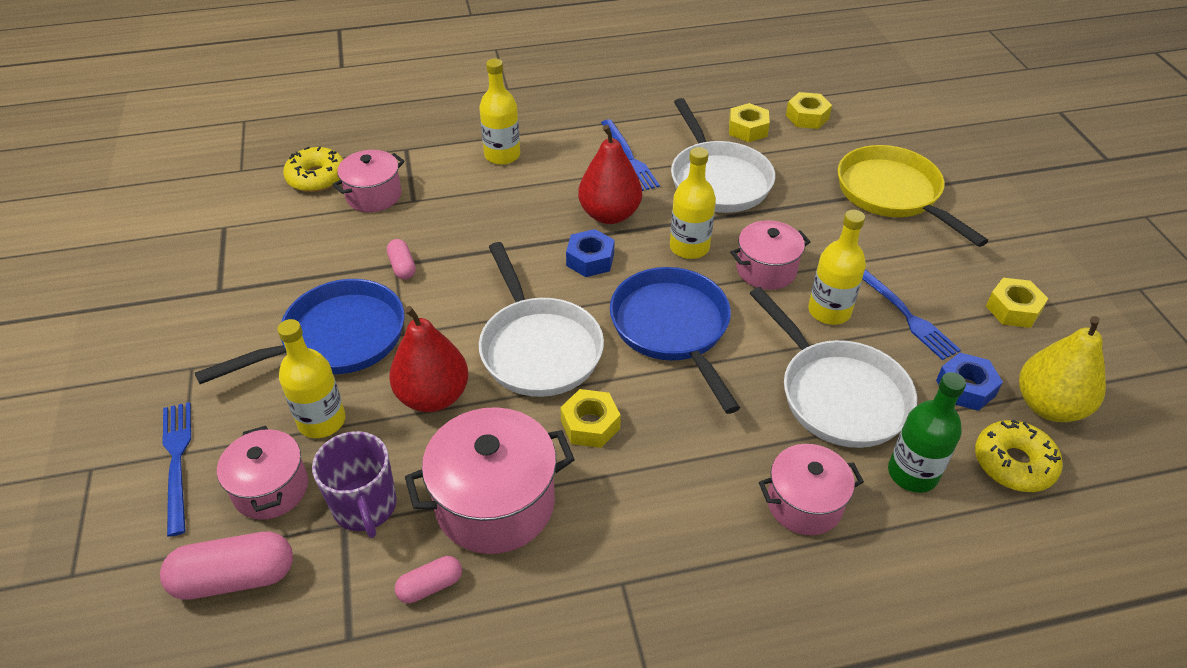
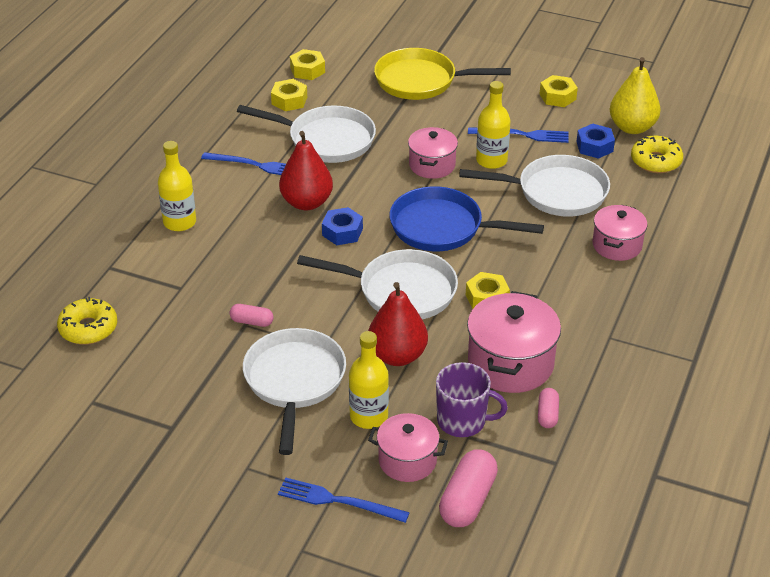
camera: 55 degrees left, 5 degrees down
(337, 339) = (294, 382): blue pan -> white pan
(374, 195) = (150, 306): pink pot -> none
(689, 247) = (377, 185): yellow bottle -> none
(912, 473) = (631, 197): green bottle -> none

